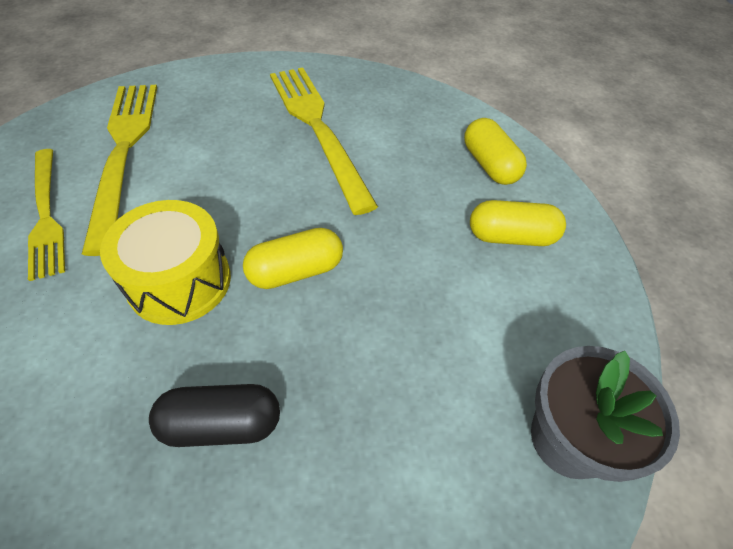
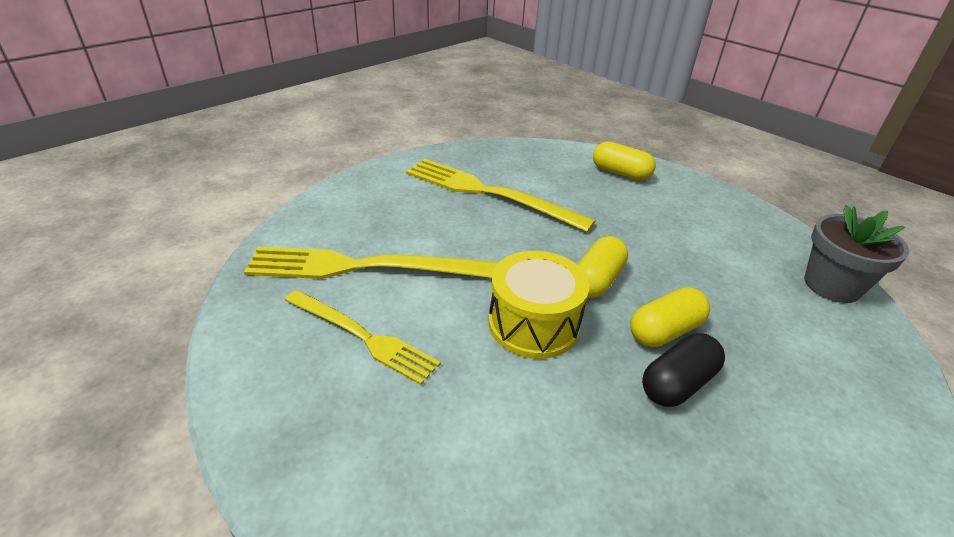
camera: 35 degrees left, 15 degrees down
(124, 152) = (363, 267): yellow fork -> yellow fork turned 45 degrees counterclockwise
(511, 237) = (682, 206): yellow capsule -> yellow capsule (665, 331)

